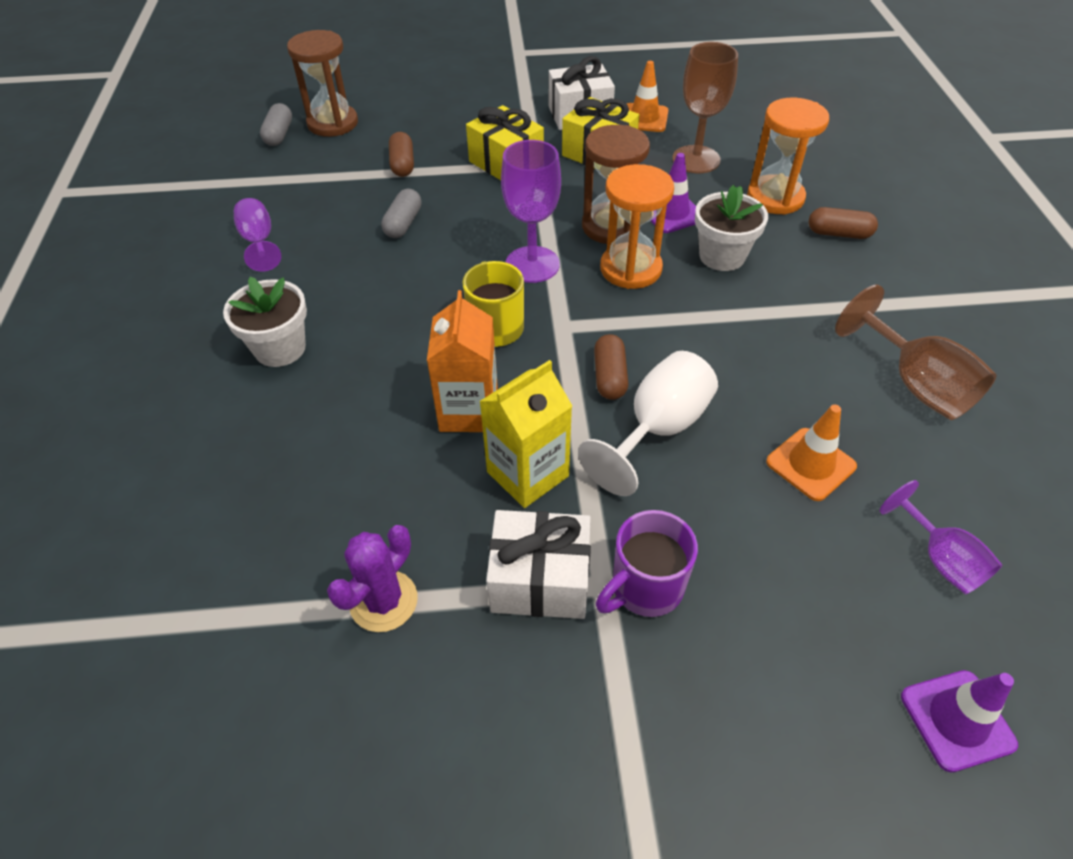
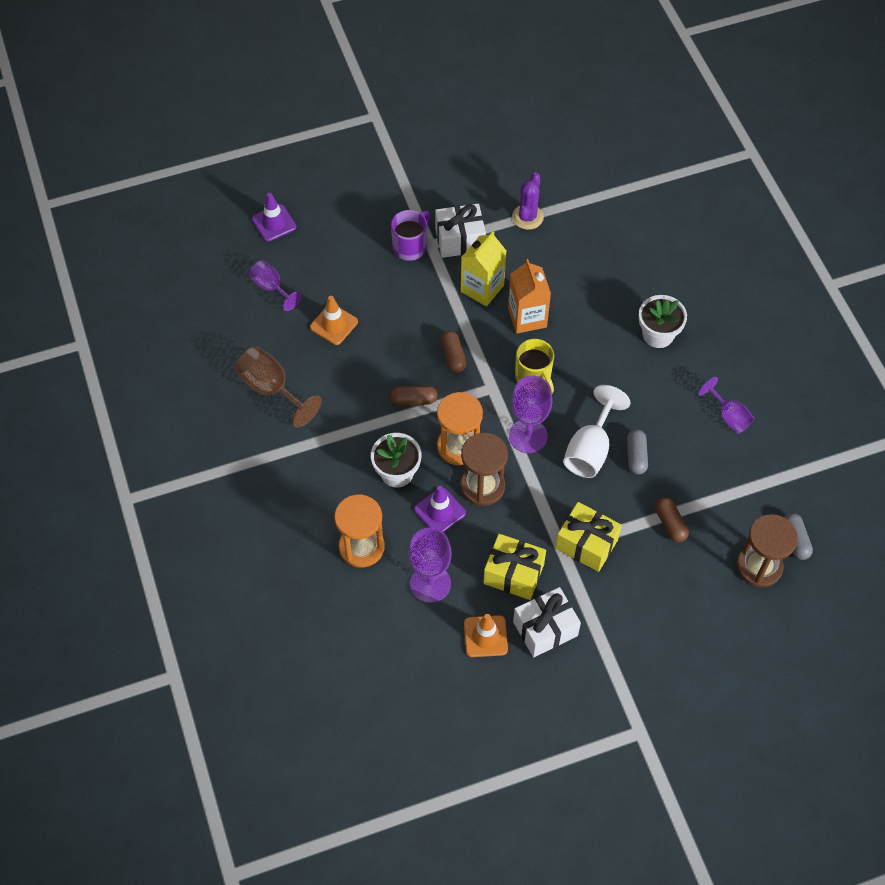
camera: 165 degrees right, 10 degrees up
(658, 429) = (418, 328): white goblet -> white goblet (590, 449)
(696, 159) = (430, 584): brown goblet -> purple goblet
(839, 234) = (313, 515): brown capsule -> brown capsule (413, 400)

